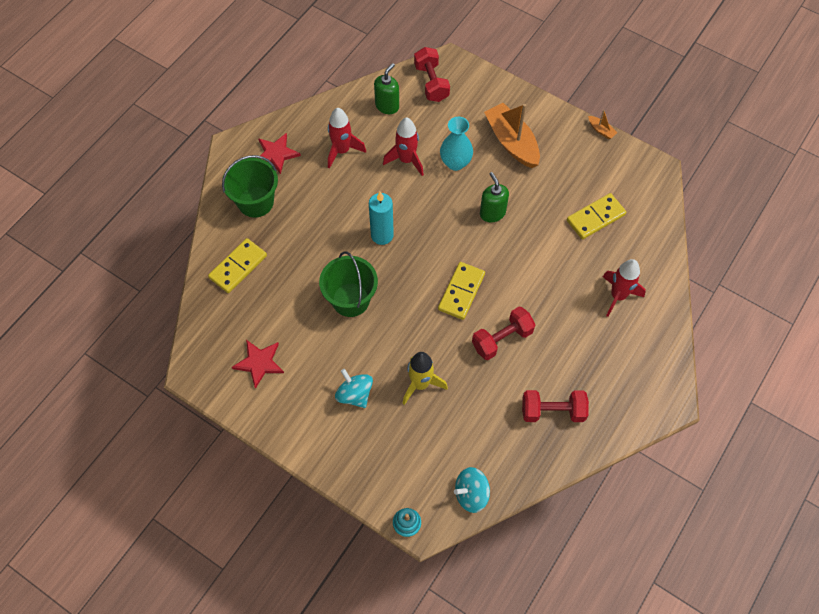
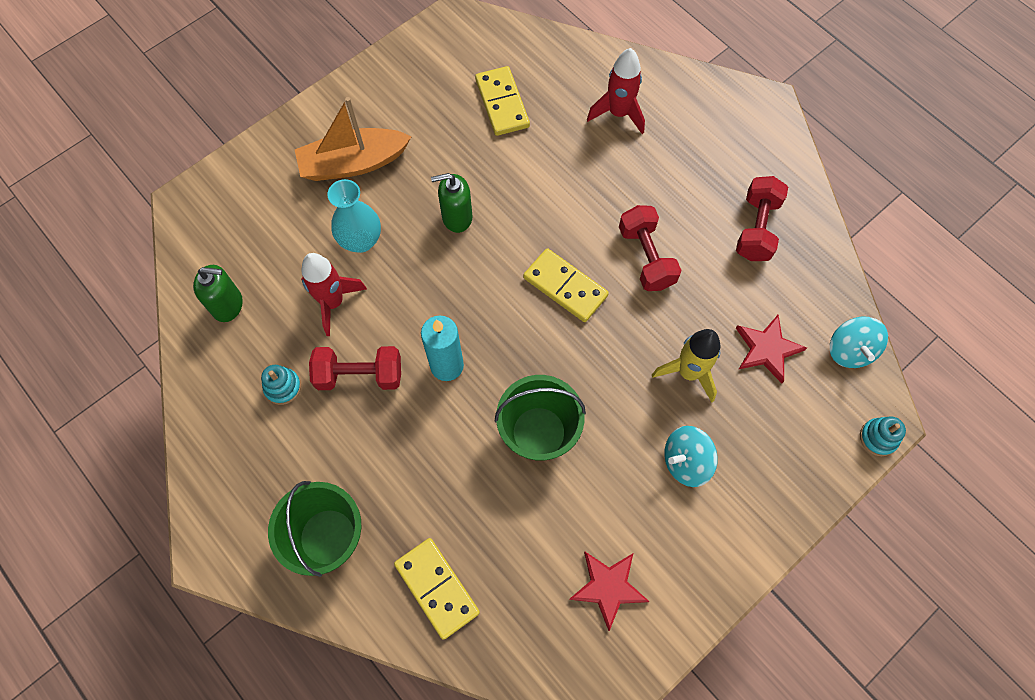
camera: 75 degrees left, 5 degrees up
(276, 154) = (251, 487): red star -> red star (767, 349)
(342, 151) = (283, 387): red rocket -> turquoise stacking toy
(387, 106) = (228, 305): green soap dispenser -> green soap dispenser turned 135 degrees clockwise
(431, 83) = (212, 236): red dumbbell -> red dumbbell (359, 375)
(601, 130) = (374, 58): orange boat -> none

